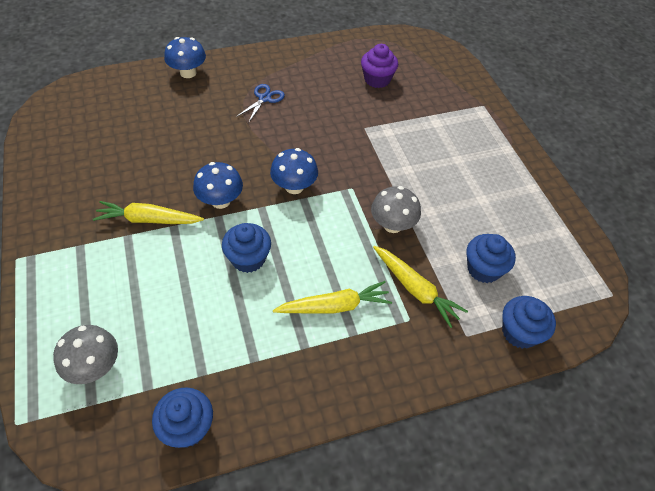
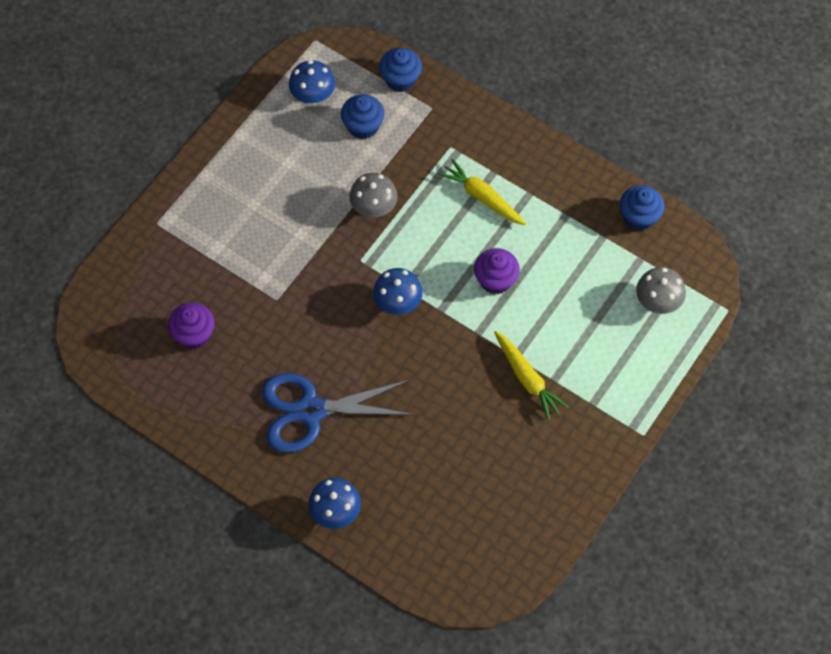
camera: 125 degrees left, 10 degrees up
(220, 201) = (462, 344): blue mushroom -> blue mushroom (313, 95)
(248, 259) = (495, 280): blue cupcake -> purple cupcake
(264, 98) = (311, 411): blue scissors -> blue scissors, size x2.18
(415, 289) = (421, 158): yellow carrot -> none

